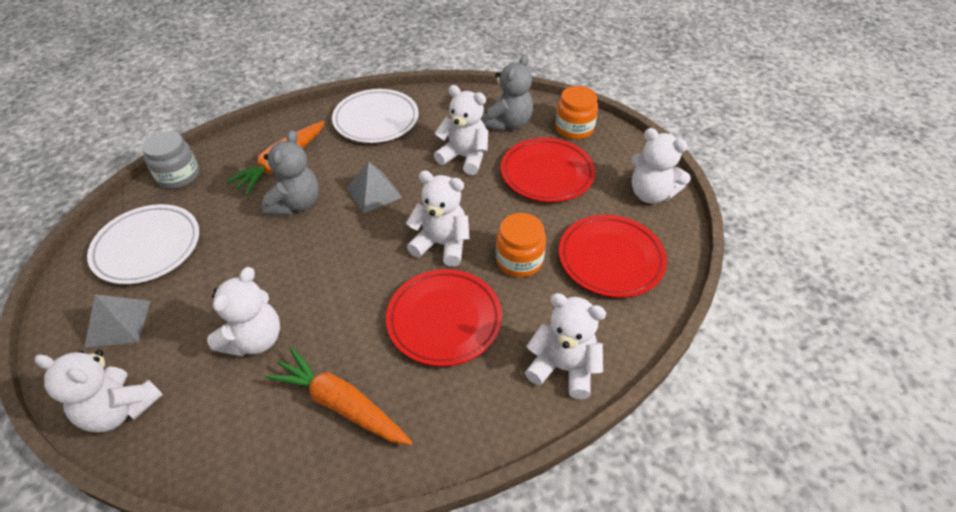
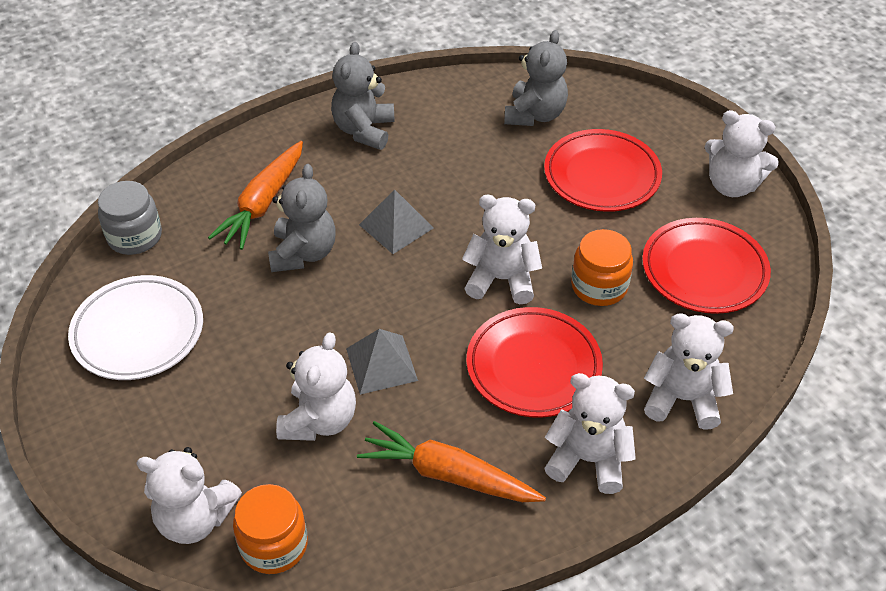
camera: 10 degrees left, 0 degrees up
(118, 323) = (145, 426): grey pyramid -> grey pyramid (381, 364)
(376, 120) = (364, 130): white plate -> grey teddy bear
(464, 157) = (494, 167): white teddy bear -> white teddy bear (588, 459)
(574, 128) = (619, 112): orange jar -> orange jar (274, 545)

